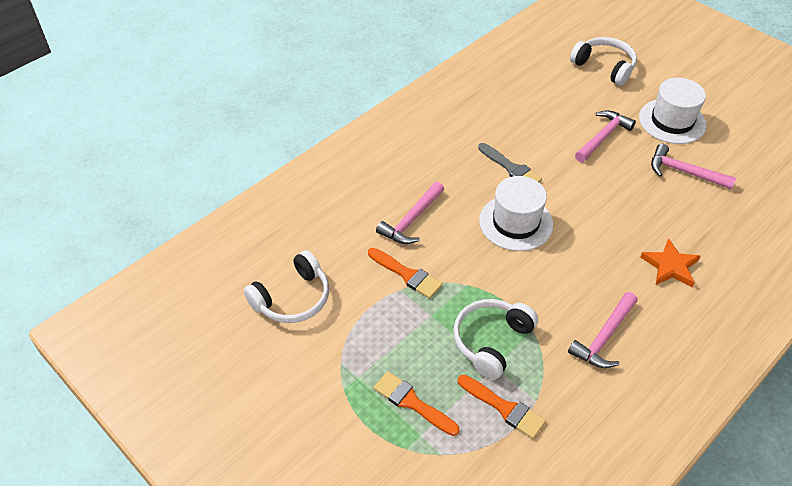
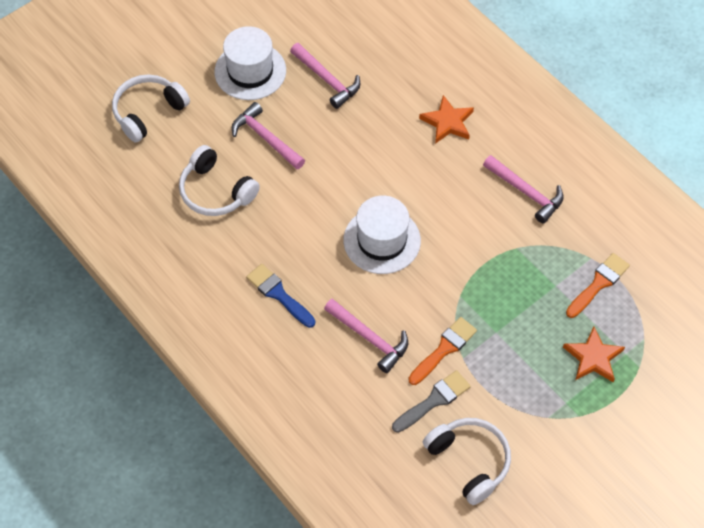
camera: 85 degrees left, 10 degrees up
(412, 402) = (593, 358): orange brush -> orange star
(446, 158) = (278, 294): none -> blue brush
(491, 341) = (528, 284): white headphones -> white headphones (216, 191)
(511, 168) = (302, 232): grey brush -> grey brush (434, 400)
(684, 172) = (327, 80): pink hammer -> pink hammer turned 75 degrees counterclockwise

